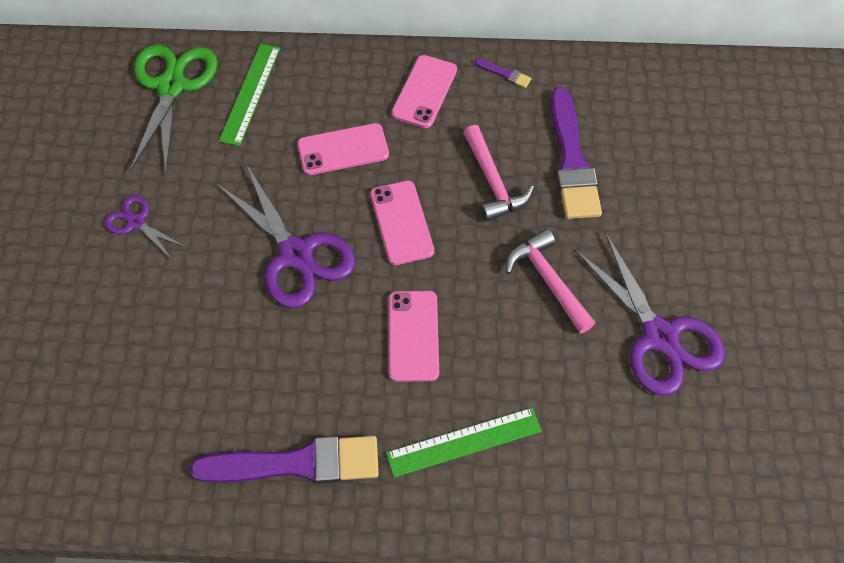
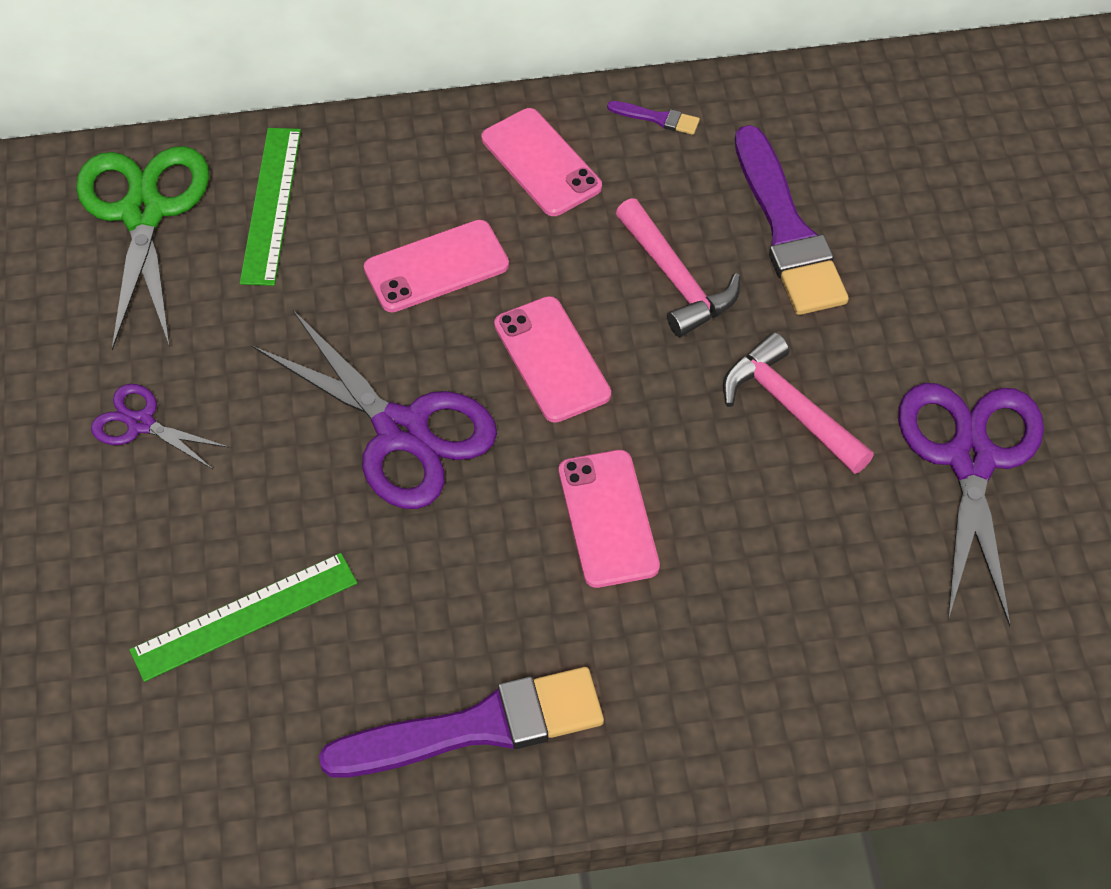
camera: 10 degrees left, 5 degrees down
(424, 92) = (541, 163): pink phone -> pink phone turned 45 degrees counterclockwise
(464, 442) = (718, 655): green ruler -> green ruler (244, 617)
(660, 336) = (970, 459): purple scissors -> purple scissors turned 135 degrees counterclockwise

